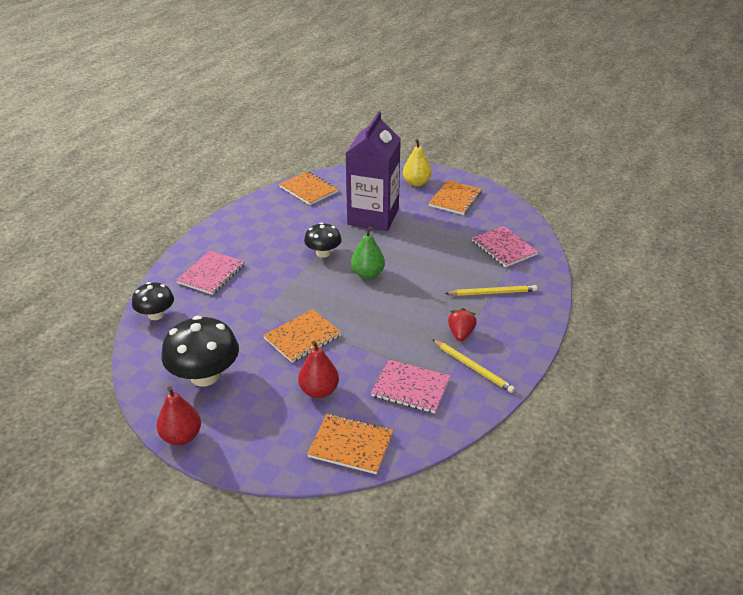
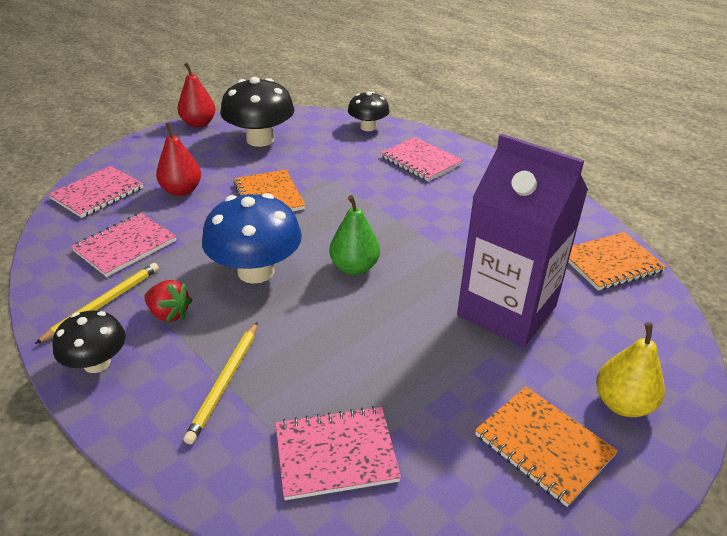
camera: 110 degrees right, 0 degrees up
(323, 253) = (424, 241): black mushroom -> black mushroom (97, 363)
(351, 445) = (97, 193): orange notebook -> pink notebook
(397, 313) = (256, 271): none -> blue mushroom
(473, 367) = (103, 303): yellow pencil -> yellow pencil turned 150 degrees clockwise

